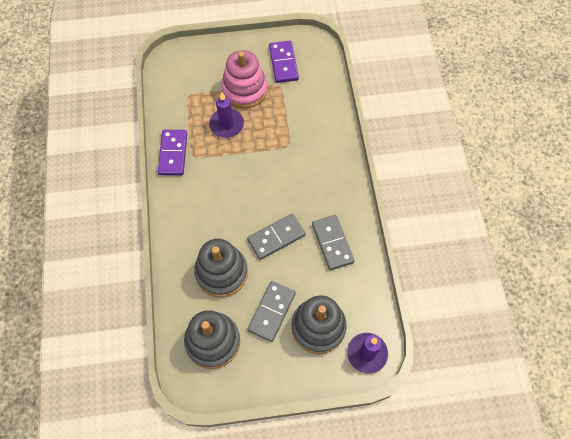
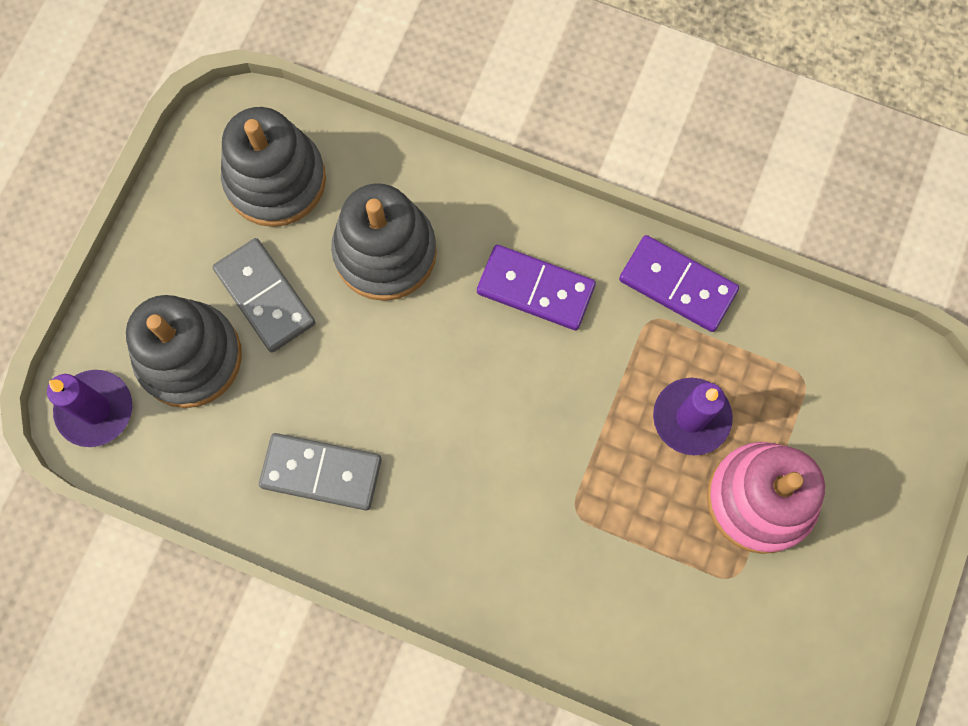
camera: 120 degrees right, 10 degrees up
(276, 237) = (394, 379): grey domino -> none
(283, 63) = (789, 621): purple domino -> purple domino (535, 289)

